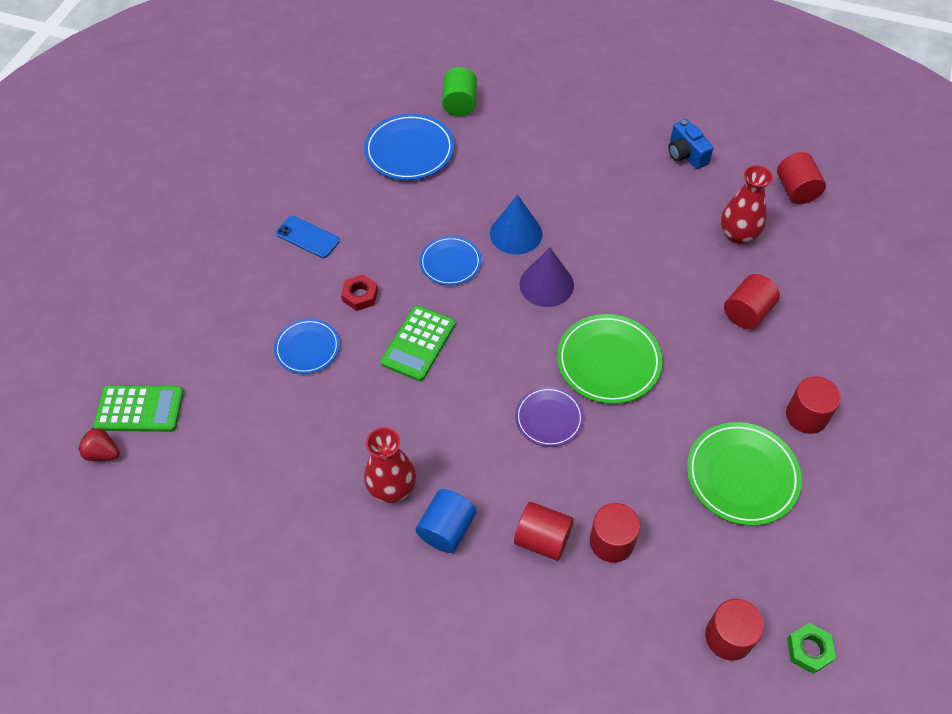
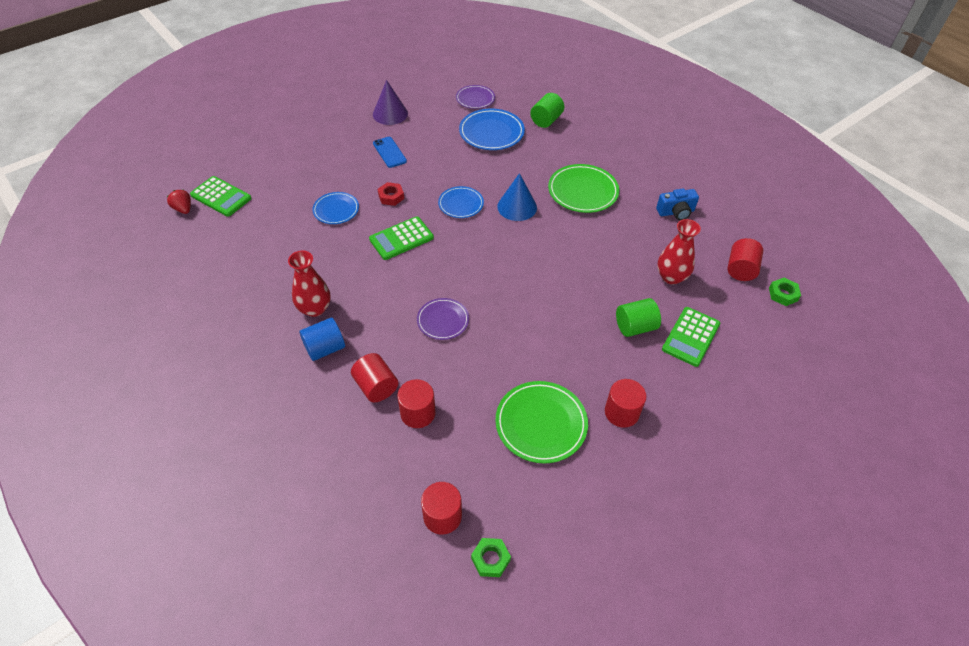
camera: 30 degrees right, 5 degrees down
(353, 114) = (475, 99): none -> purple plate
(546, 284) = (510, 244): purple cone -> purple cone (390, 114)
(608, 361) = (511, 308): green plate -> green plate (583, 191)
(686, 154) = (676, 212): blue camera -> blue camera turned 105 degrees counterclockwise
(747, 312) = (635, 327): red cylinder -> green cylinder
(806, 293) = (691, 337): none -> green calculator
(853, 198) = (783, 294): none -> green nut

